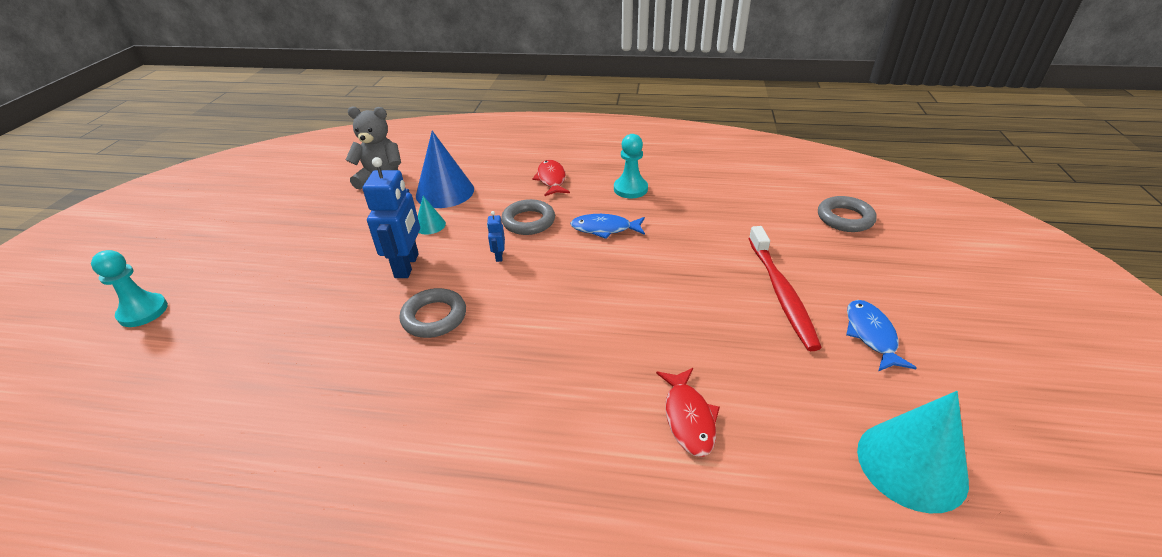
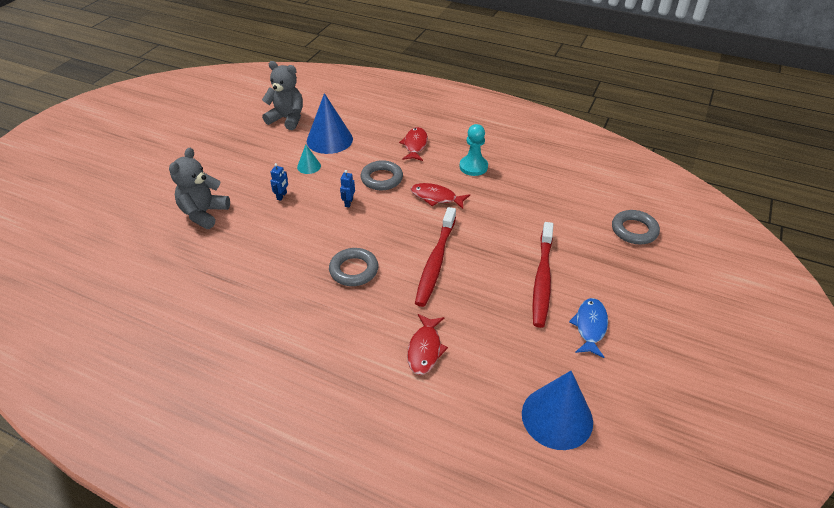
camera: 15 degrees right, 5 degrees up
(143, 311) = (105, 192): turquoise pawn -> none
(303, 309) = (204, 213): none -> grey teddy bear
(407, 266) = (282, 196): blue robot -> blue robot, size x0.45
(434, 317) = (287, 239): grey ring -> grey ring (354, 270)
(604, 229) = (436, 197): blue fish -> red fish
(642, 301) = (436, 261): none -> red toothbrush
(911, 465) = (557, 417): turquoise cone -> blue cone

